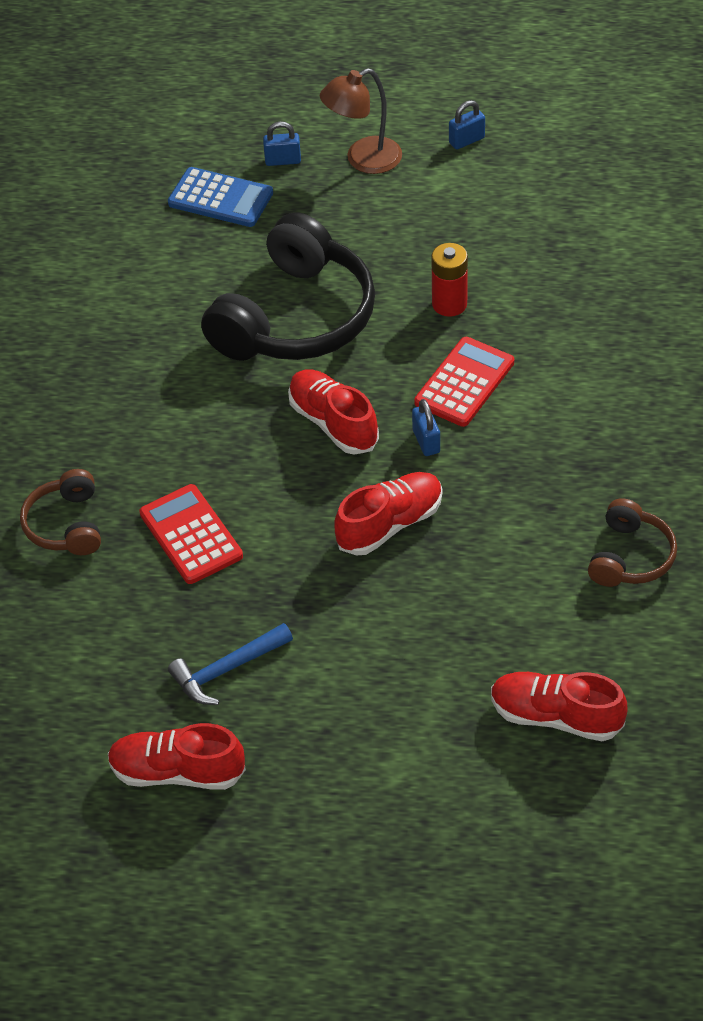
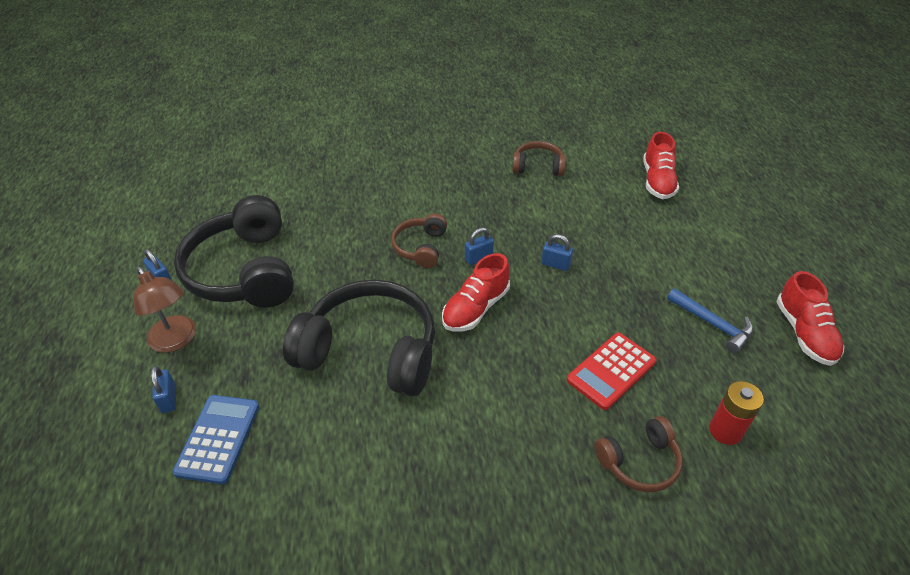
camera: 105 degrees left, 5 degrees down
(390, 524) = (555, 264): red shoe -> blue padlock
(449, 304) = (346, 265): red battery -> red battery (725, 431)
(464, 210) = (245, 271): none -> black headphones
(464, 382) = (421, 247): red calculator -> brown headphones

